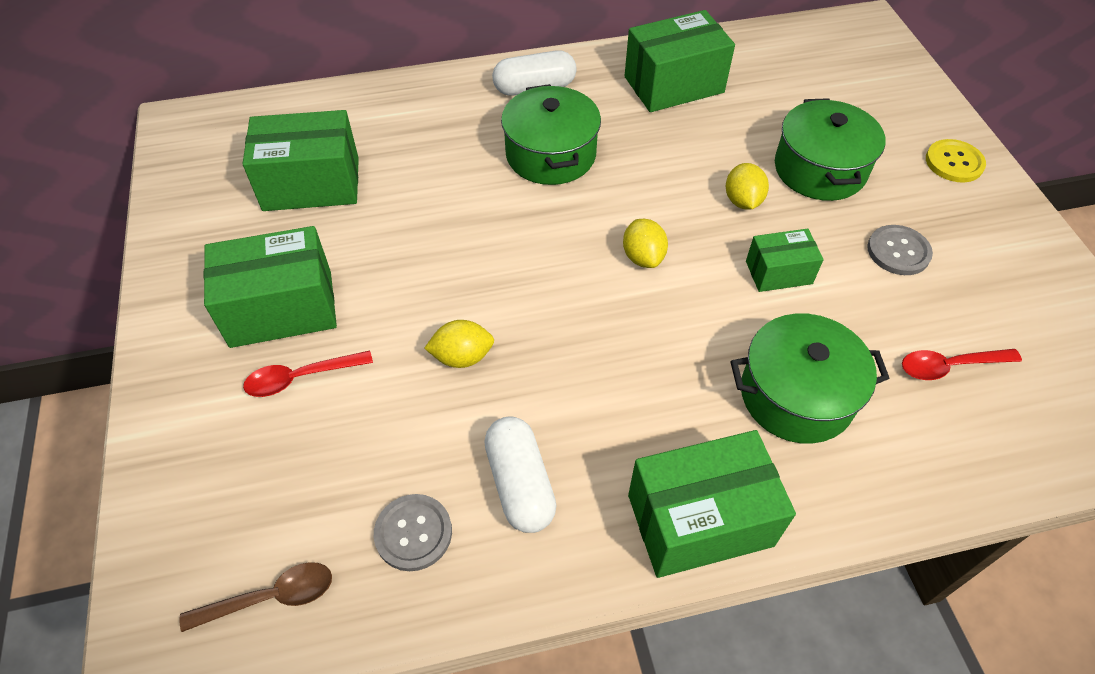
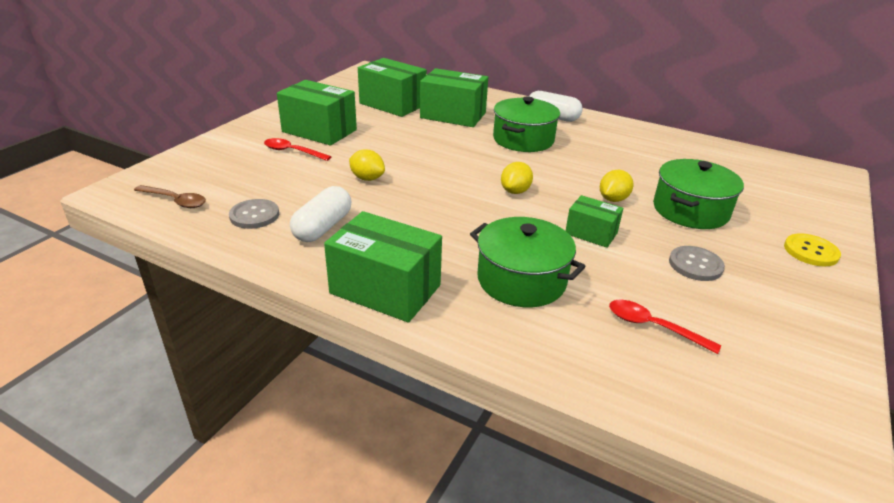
camera: 40 degrees right, 20 degrees down
(674, 85) = (640, 145): green box -> green box (453, 115)

